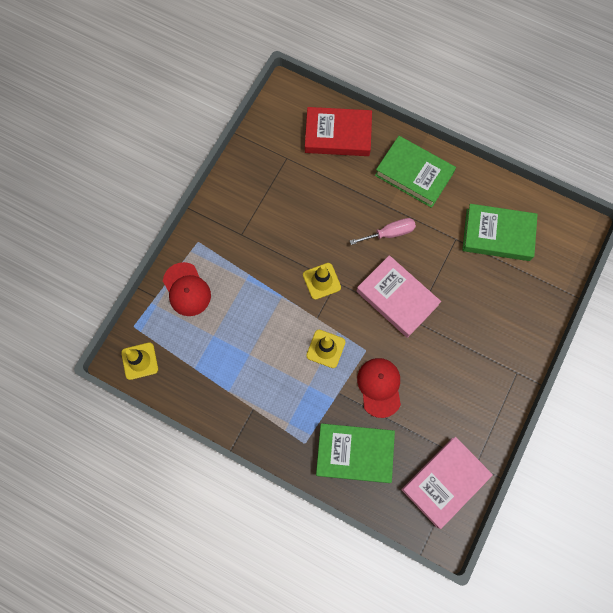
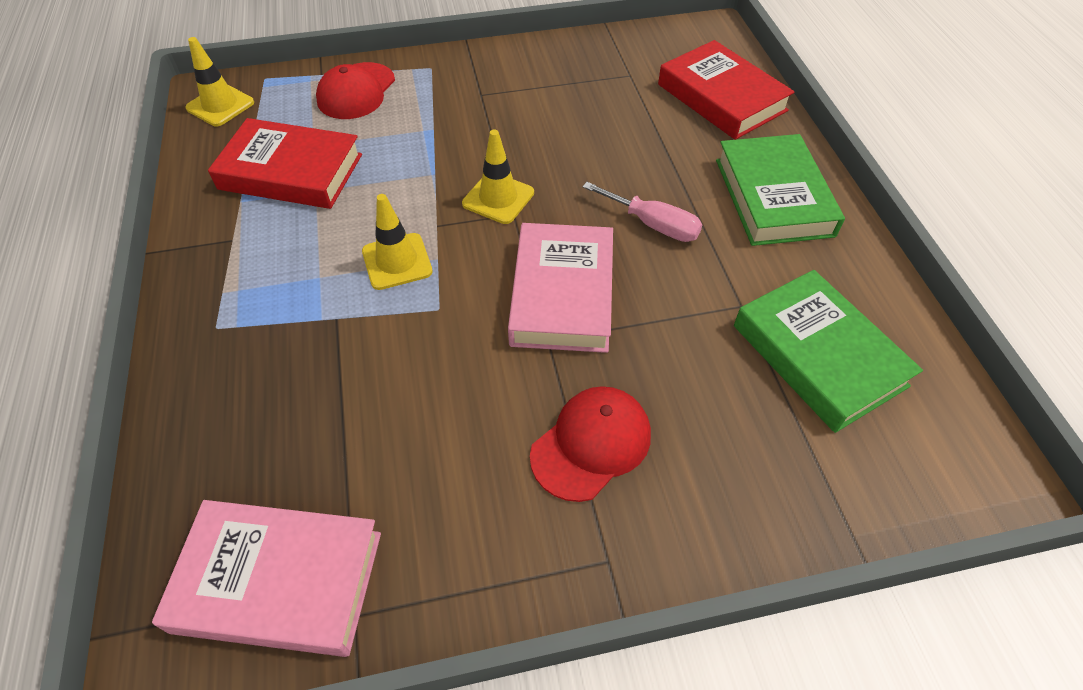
camera: 50 degrees right, 20 degrees down
(226, 357) = (291, 172): none -> red book
(354, 453) = (241, 401): green book -> none
(379, 387) = (390, 363): red cap -> red cap (591, 444)

